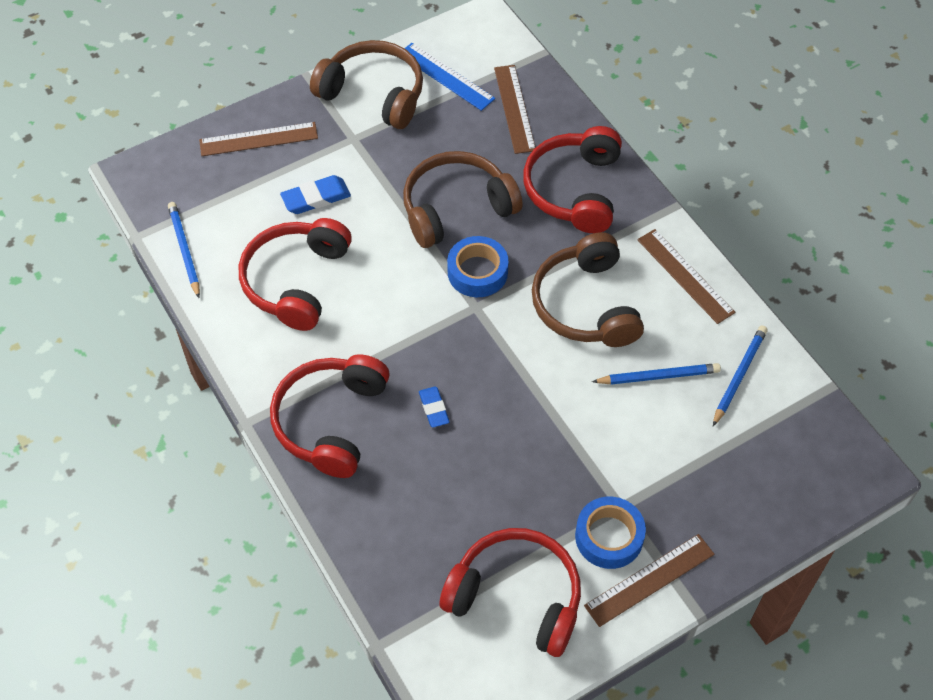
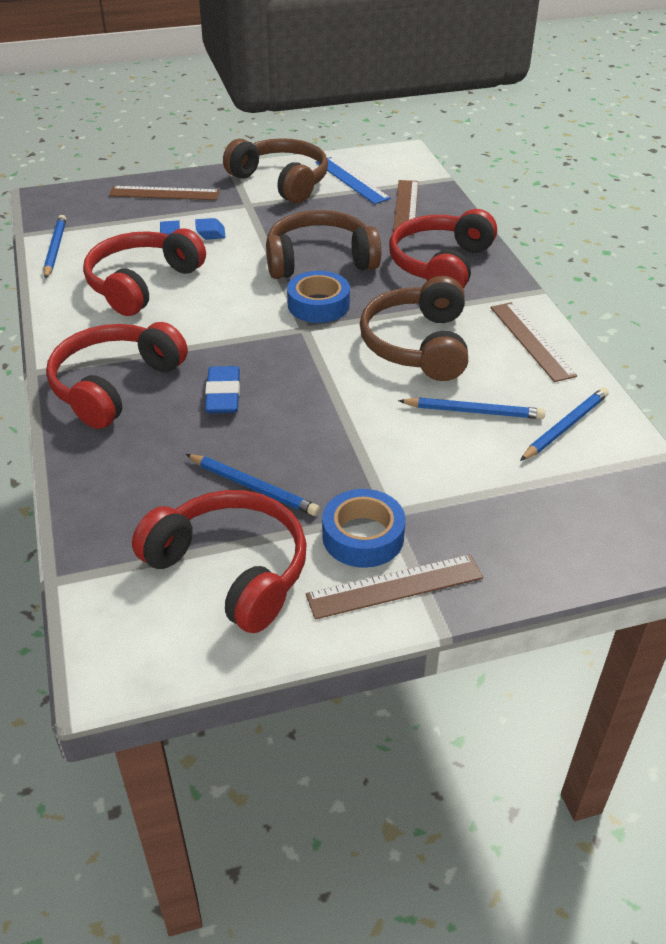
camera: 15 degrees right, 15 degrees down
(434, 408) = (223, 394): blue eraser -> blue eraser, size x1.50
(501, 508) = (253, 487): none -> blue pencil

